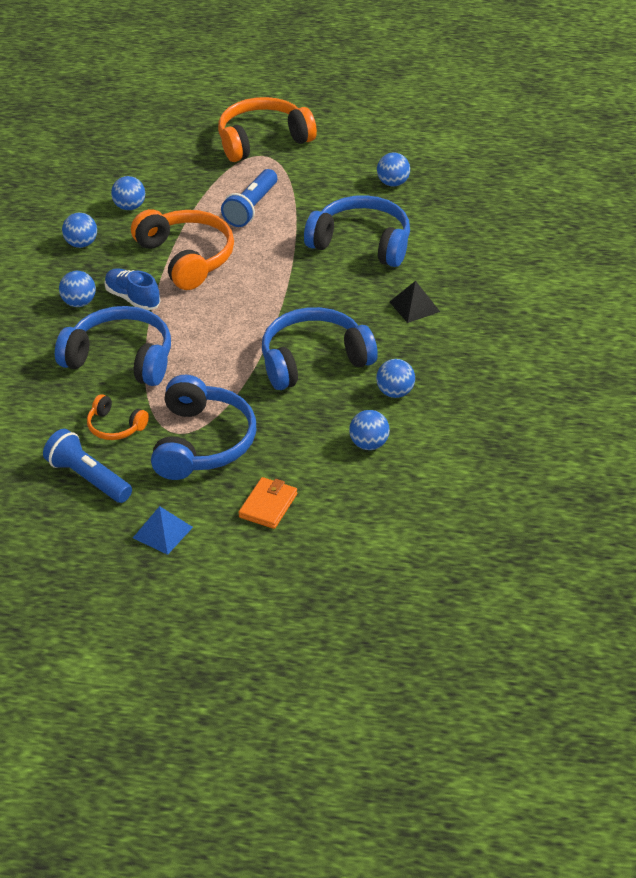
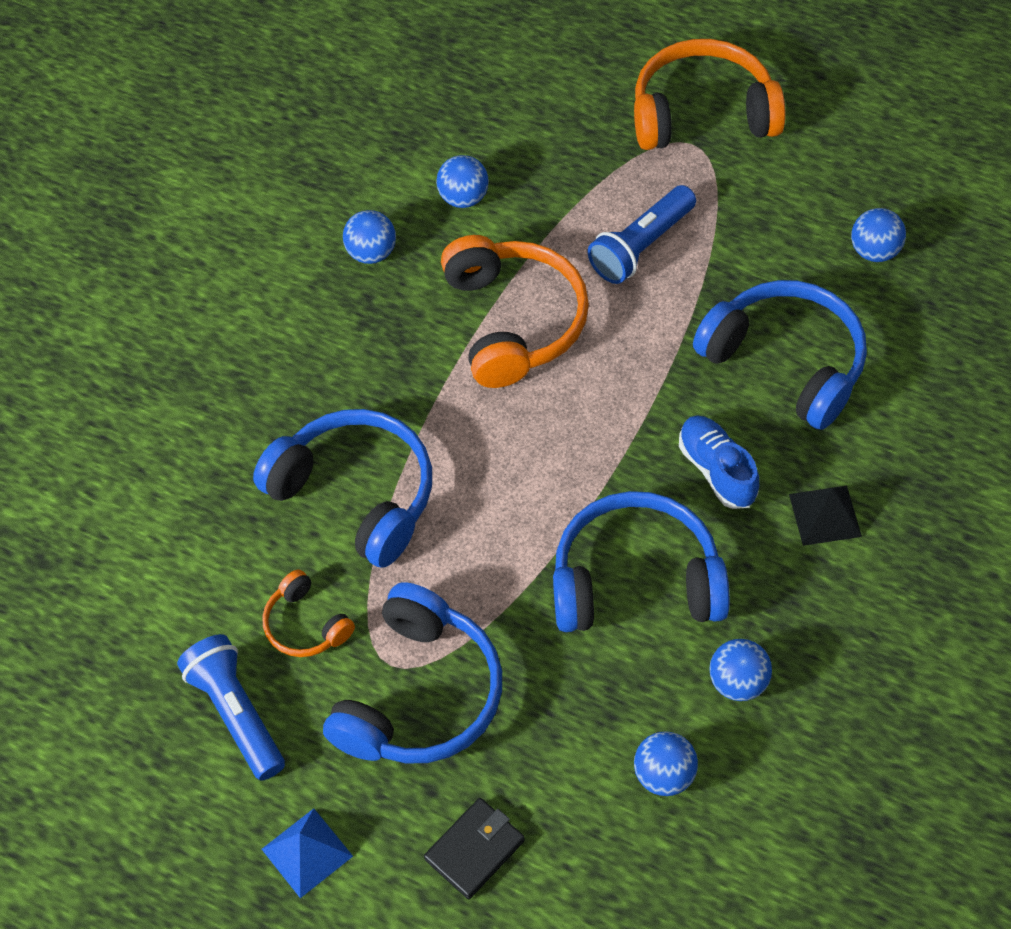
camera: 20 degrees right, 15 degrees up
(79, 303) = (332, 368): blue ball -> none
(133, 298) = (410, 381): blue shoe -> blue shoe (717, 470)
(268, 505) = (474, 850): orange wallet -> black wallet

